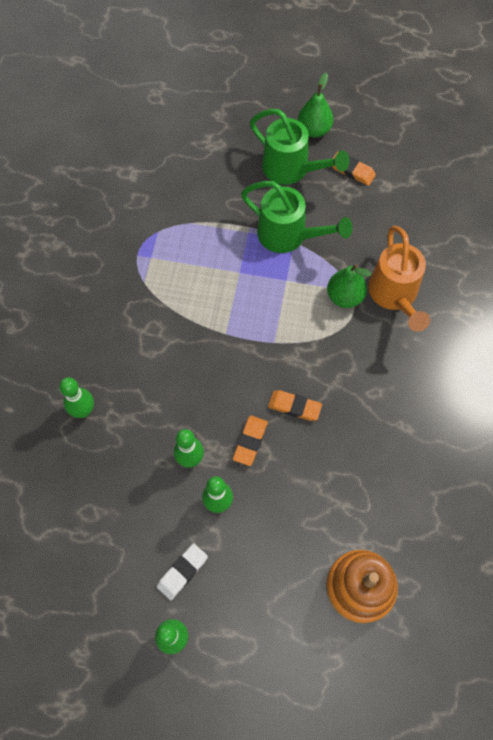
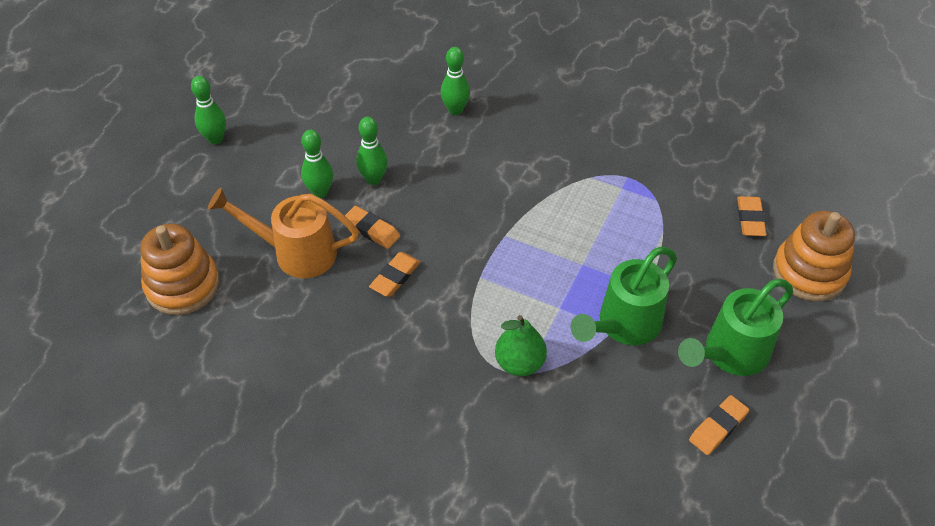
camera: 105 degrees right, 15 degrees down
(162, 167) = (750, 219): none -> orange eraser
(182, 572) = (268, 154): white eraser -> none
(204, 129) = (809, 272): none -> orange stacking toy
(314, 130) = (797, 398): green pear -> none
(394, 295) = (506, 419): orange watering can -> orange watering can (296, 252)

